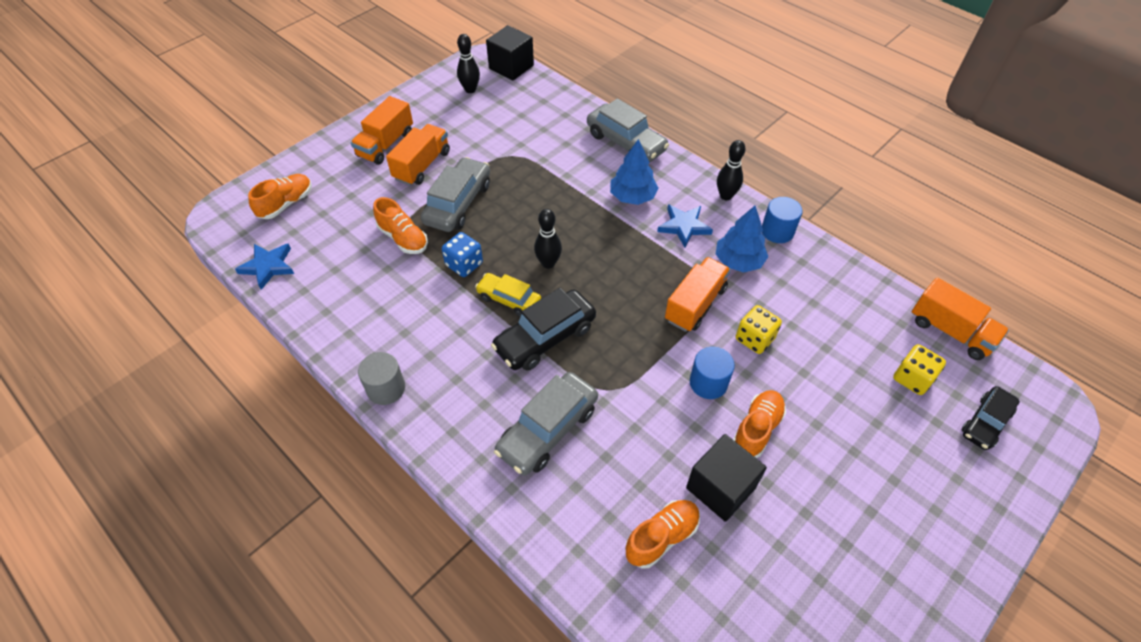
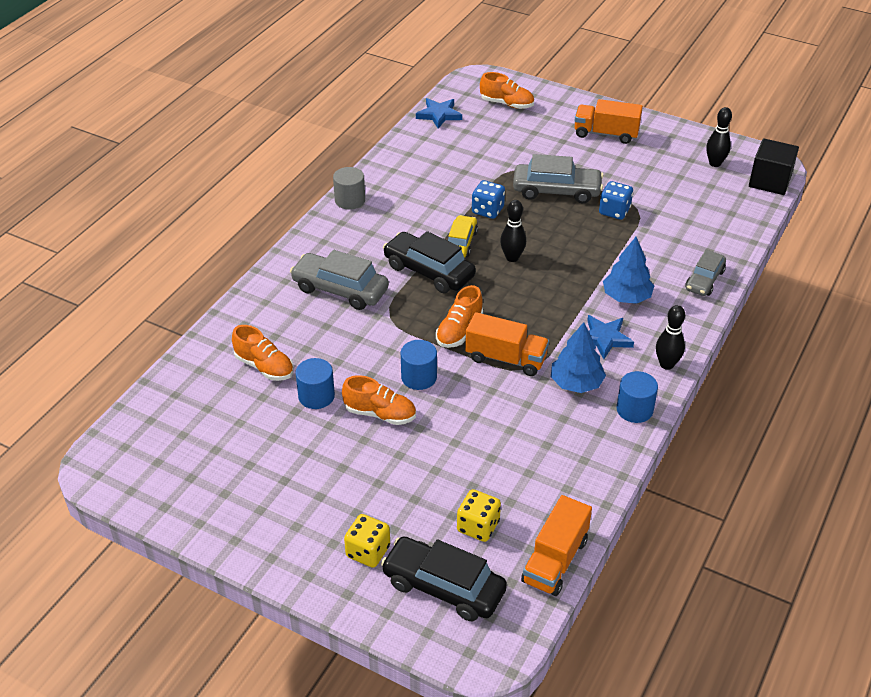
camera: 75 degrees right, 10 degrees down
(403, 238) = (500, 171): orange shoe -> orange shoe (459, 331)
(422, 165) = (592, 160): orange truck -> none
(508, 171) = (614, 211): none -> blue dice
(626, 142) = (704, 280): grey car -> grey car, size x0.64
(720, 488) = (316, 396): black cube -> blue cylinder
(754, 339) = (481, 404): yellow dice -> yellow dice (368, 551)
(985, 422) = (443, 587): black car -> black car, size x1.57

